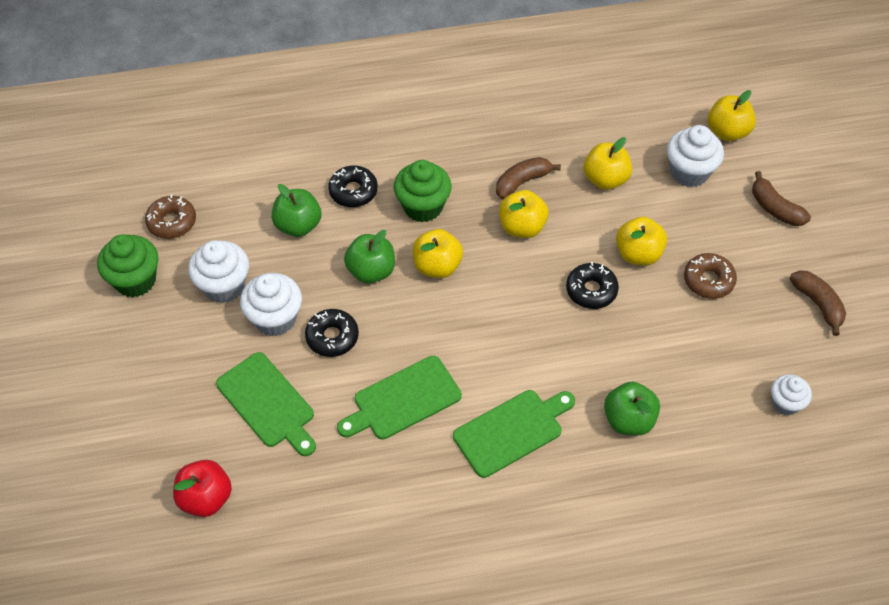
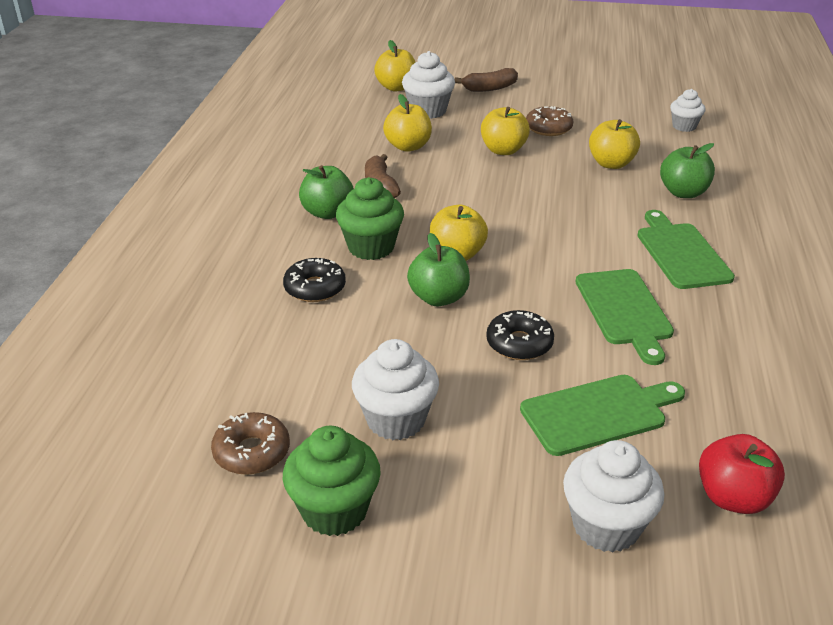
camera: 70 degrees left, 20 degrees down
(275, 319) = (471, 384): white cupcake -> white cupcake (606, 526)
(298, 225) = (337, 338): green apple -> green apple (327, 213)
(522, 227) = (436, 197): yellow apple -> yellow apple (611, 164)
(591, 290) = (532, 179): black donut -> none
(818, 304) = (593, 94): brown banana -> none

